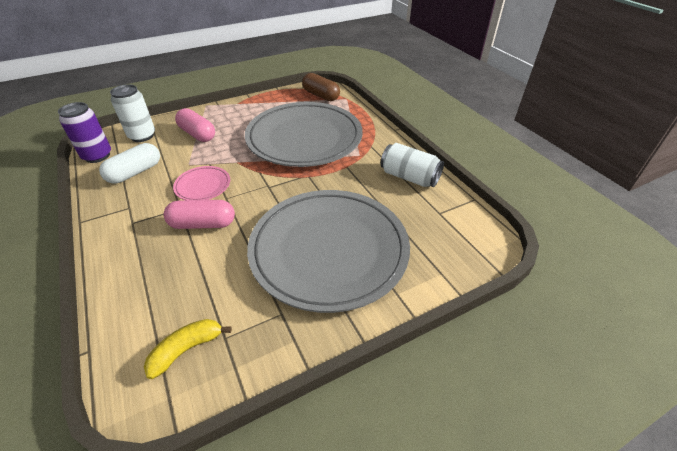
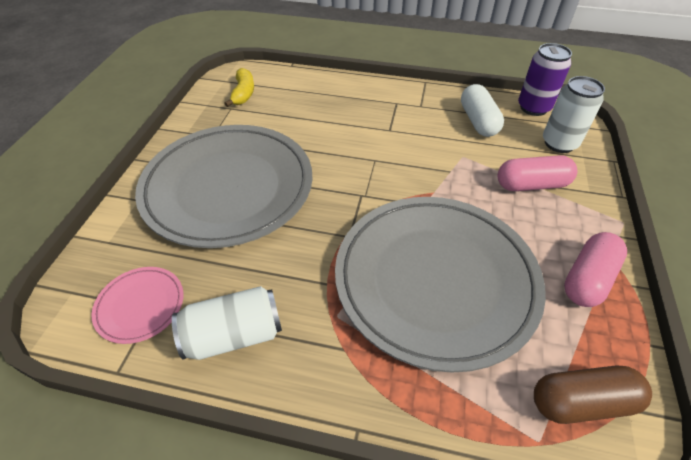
camera: 130 degrees right, 5 degrees up
(203, 186) = (411, 153): pink plate -> pink plate (140, 306)
(203, 224) = (351, 134): pink capsule -> pink capsule (587, 279)

